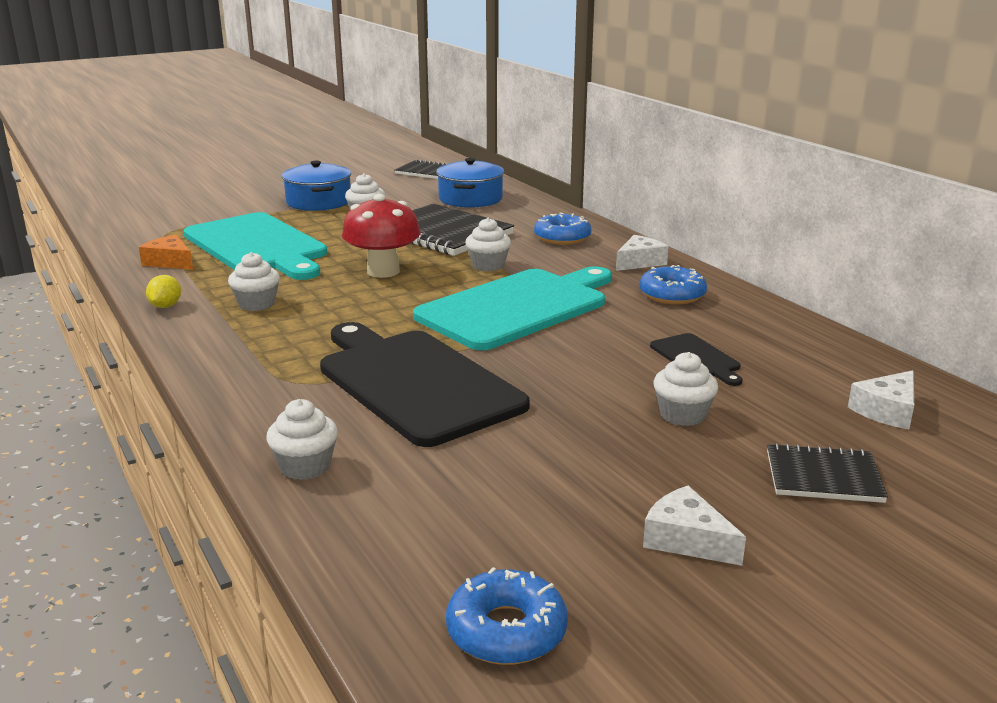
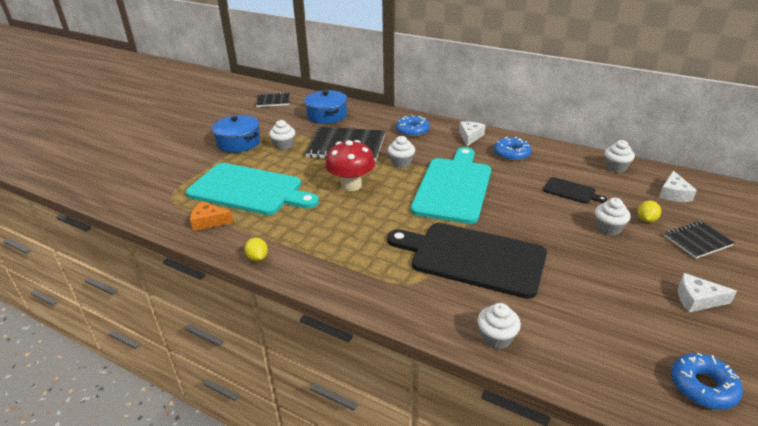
camera: 30 degrees left, 10 degrees up
(257, 304) = (312, 235): white cupcake -> white cupcake (615, 167)
(771, 425) = (646, 220): none -> yellow lemon

